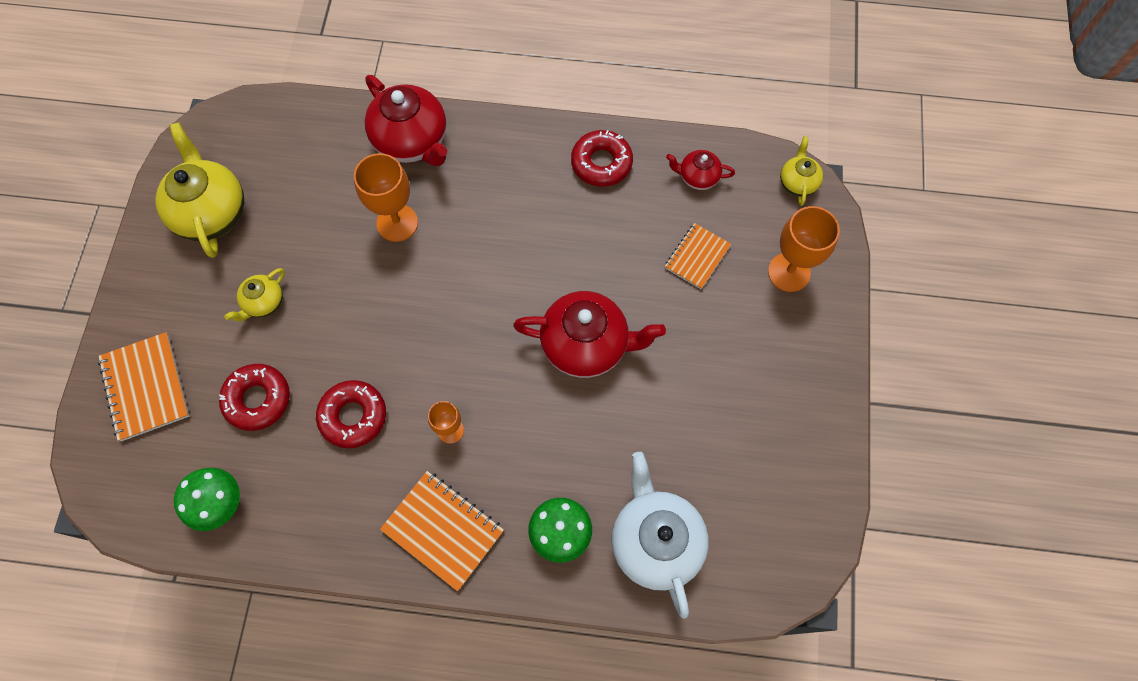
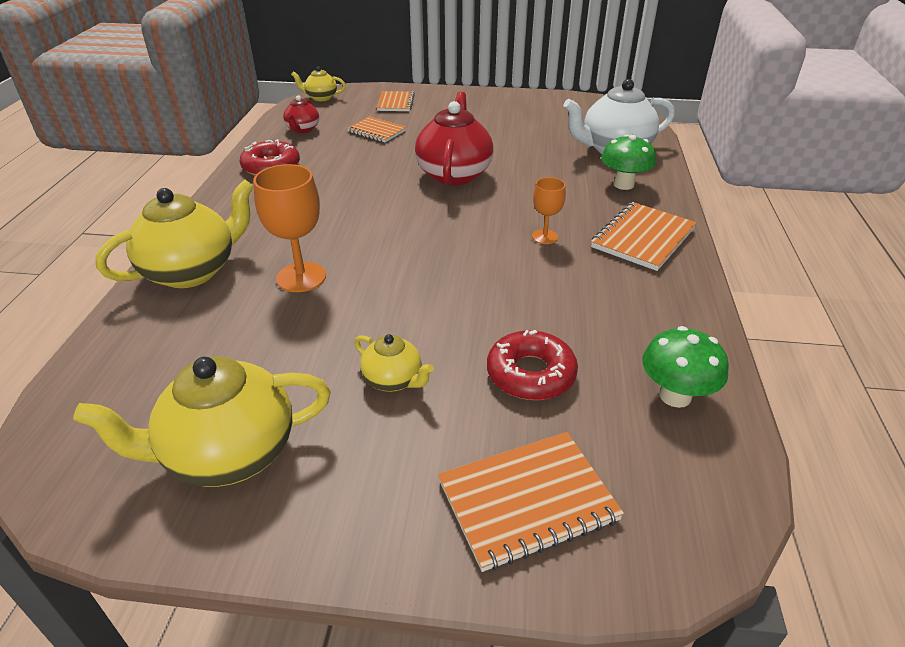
camera: 90 degrees left, 30 degrees down
(353, 416) = (540, 296): red donut -> none
(412, 141) = (192, 271): red teapot -> yellow teapot
(789, 272) = (395, 103): orange goblet -> orange notebook

